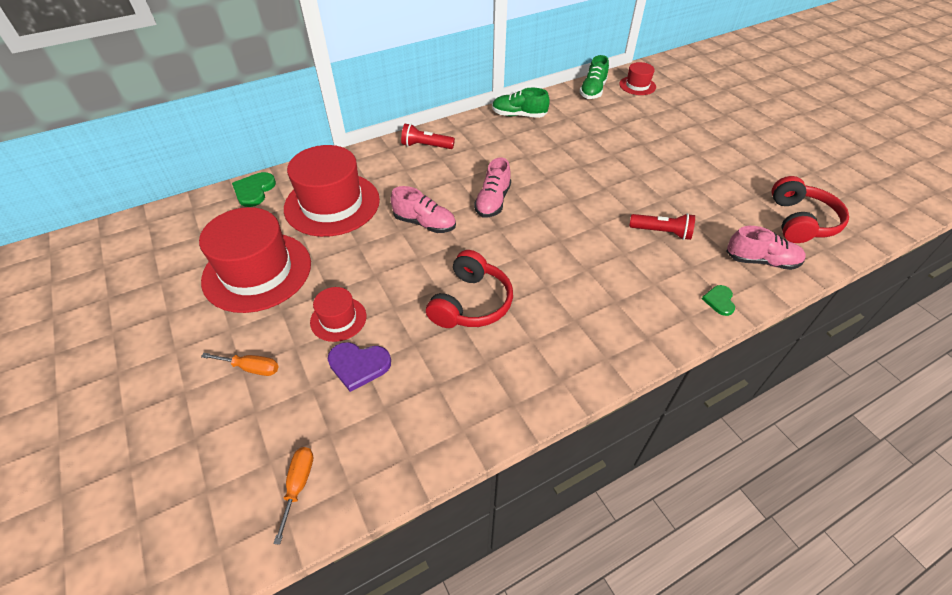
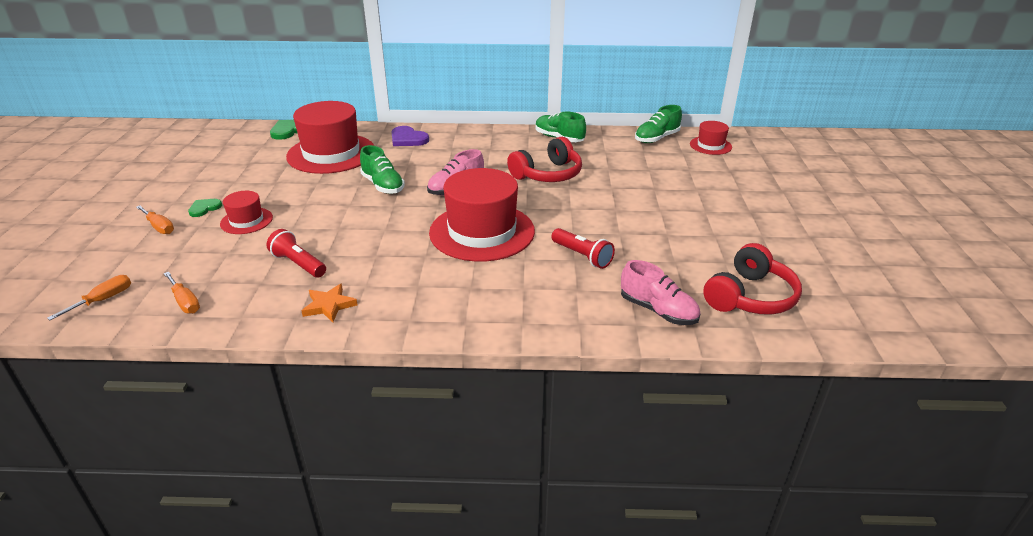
camera: 30 degrees right, 15 degrees down
(257, 271) = (231, 176): red hat -> red hat (482, 232)
(358, 365) = (224, 251): purple heart -> purple heart (408, 139)
(389, 442) = (185, 302): none -> orange screwdriver
(424, 223) = (383, 185): pink shoe -> green shoe
(426, 146) = (450, 138): red flashlight -> red flashlight (298, 264)
(471, 303) = (350, 245): red headphones -> red headphones (548, 174)
(526, 377) = (329, 305): none -> orange star
(719, 301) = (570, 323): green heart -> green heart (204, 208)

